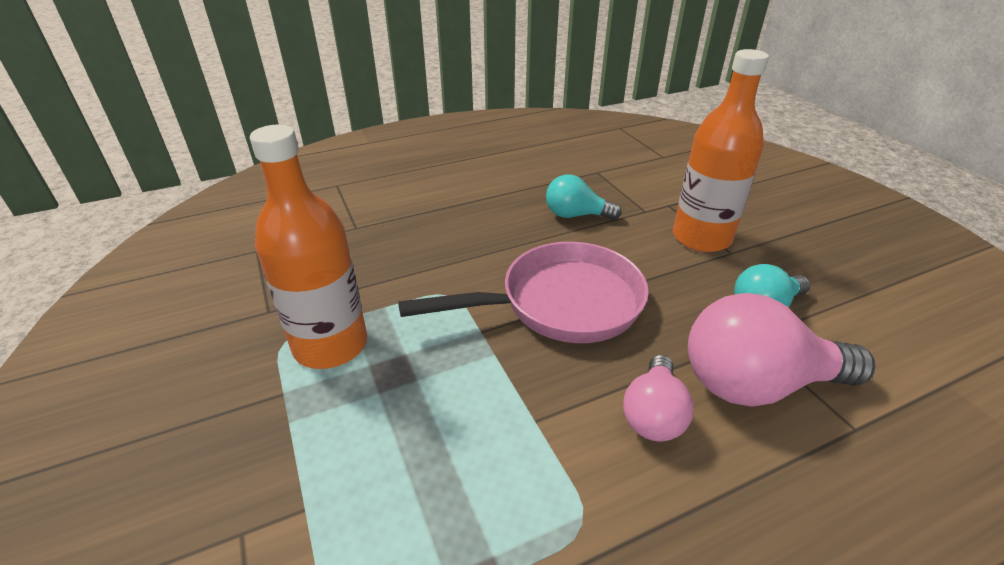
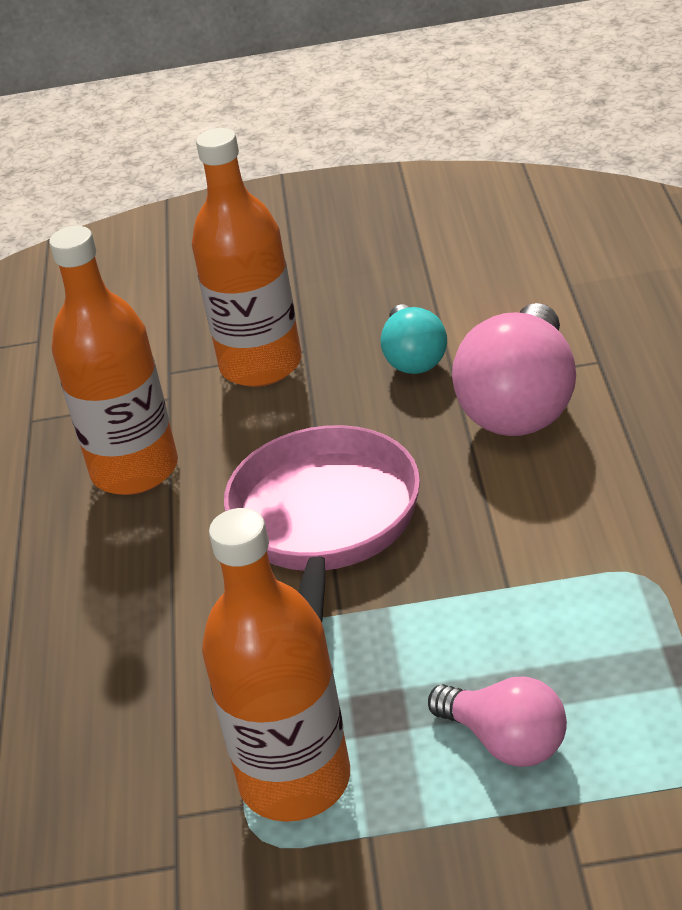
camera: 65 degrees left, 0 degrees up
(576, 215) = (135, 470): turquoise light bulb -> orange bottle
(653, 414) = (533, 491): pink light bulb -> pink light bulb (506, 741)

